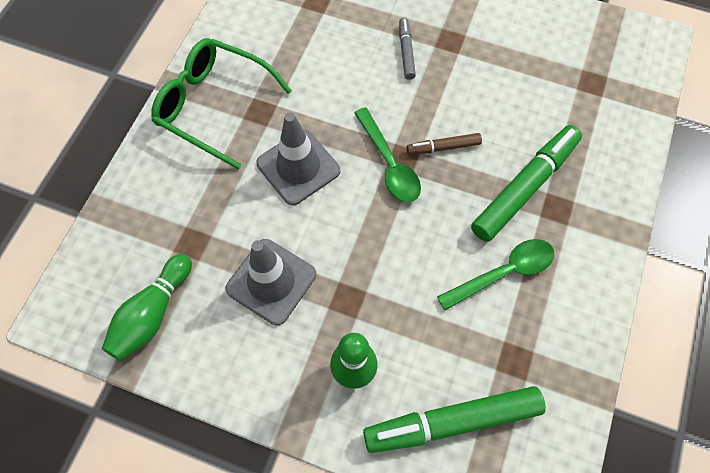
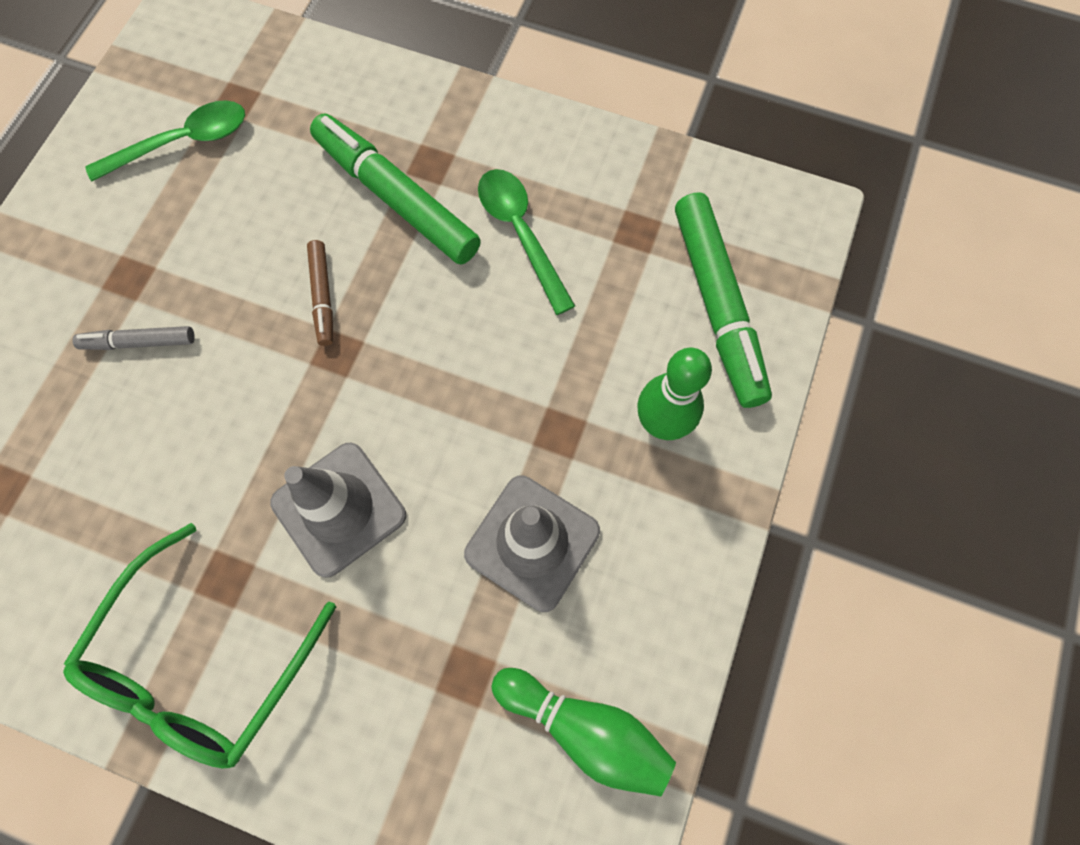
camera: 90 degrees left, 5 degrees up
(389, 164) = (345, 372): green spoon -> green spoon (183, 142)

